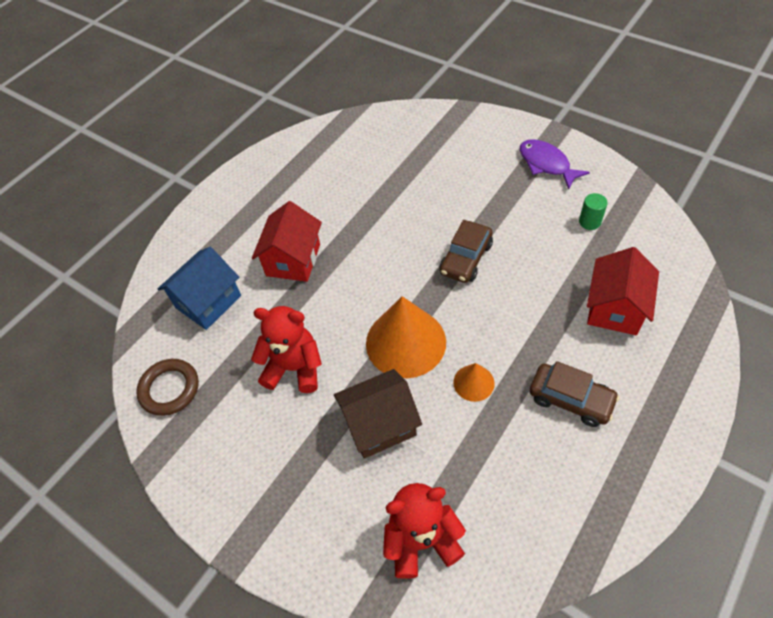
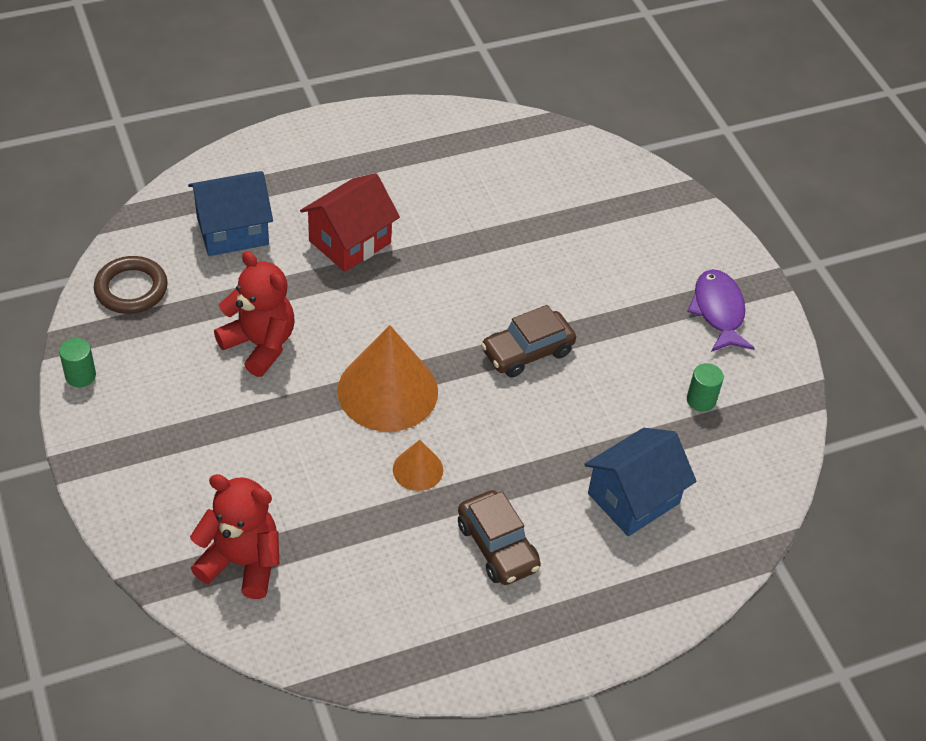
camera: 25 degrees right, 5 degrees down
(184, 480) = (80, 376): none -> green cylinder
(380, 424) = (293, 446): brown house -> none
(615, 308) = (633, 498): red house -> blue house

